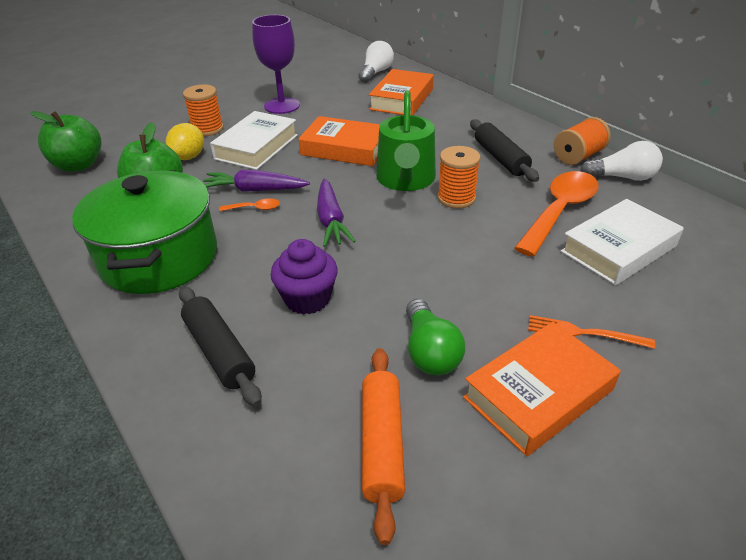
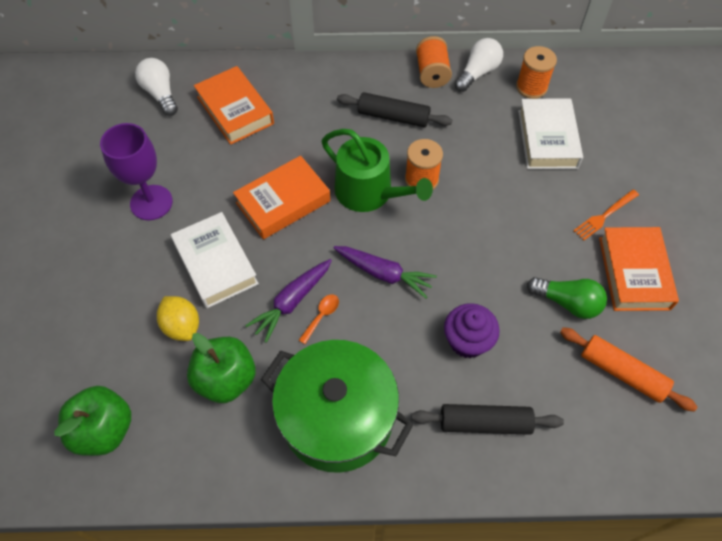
camera: 55 degrees left, 20 degrees up
(207, 129) = (138, 286): orange spool -> orange spool (531, 87)
(559, 211) = (486, 136): orange spoon -> none

